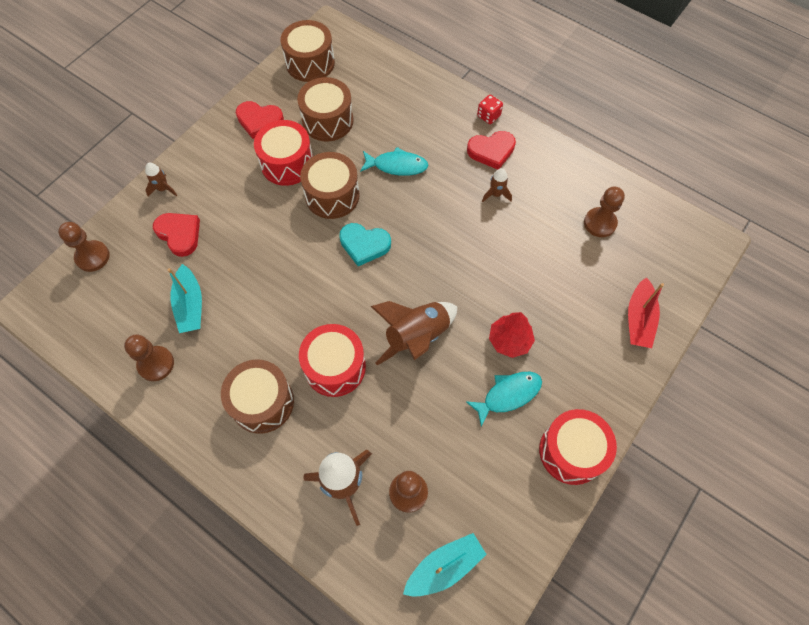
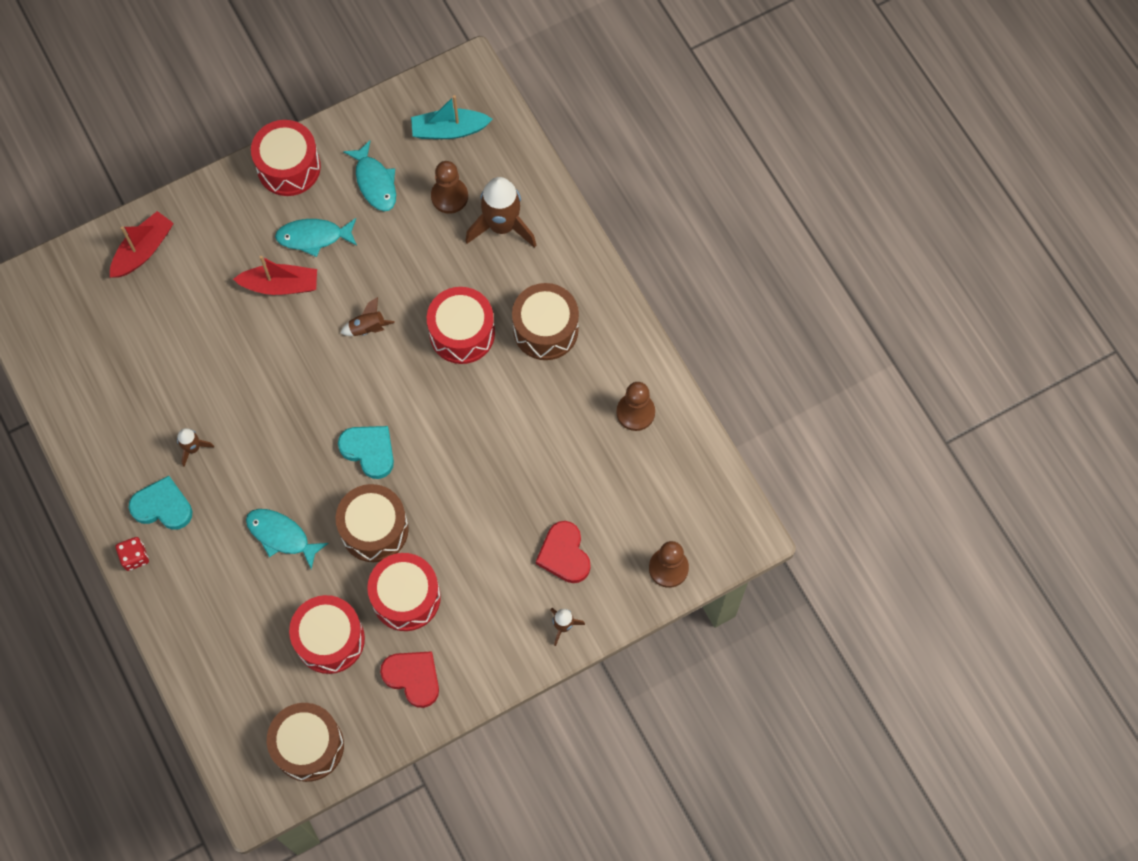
camera: 155 degrees left, 5 degrees up
(190, 305) = (580, 462): turquoise boat -> none
(327, 120) = (330, 639): brown drum -> red drum
(417, 336) = (368, 328): brown rocket -> brown rocket, size x0.50
(485, 474) = (375, 182): none -> turquoise fish
(491, 151) = (163, 506): red heart -> turquoise heart
(509, 340) = (280, 285): red tree -> red boat
(600, 223) = (106, 364): brown pawn -> none

